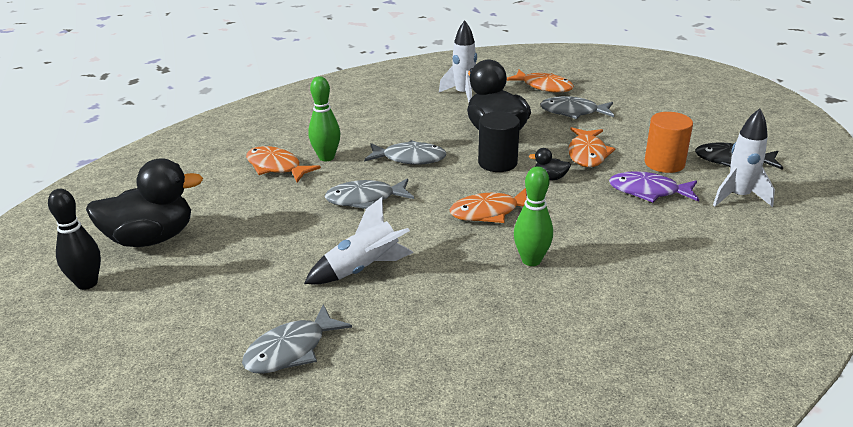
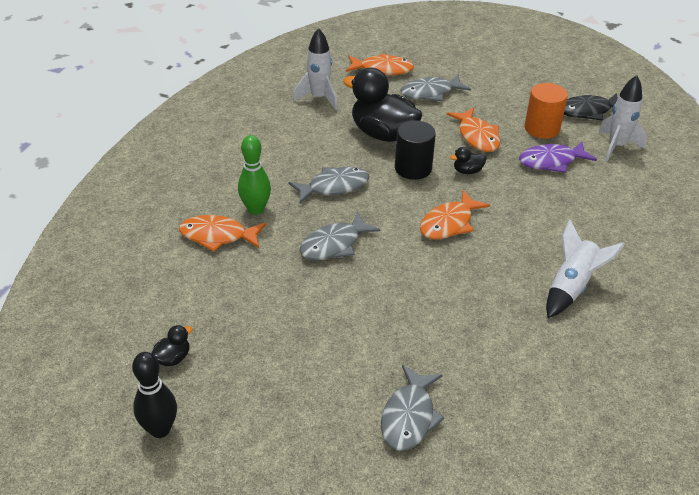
camera: 30 degrees left, 10 degrees up
(151, 238) = (173, 358): black duck -> black duck, size x0.42
(363, 269) = (397, 317): white rocket -> white rocket (572, 287)
(531, 260) = (518, 259): green bowling pin -> none

